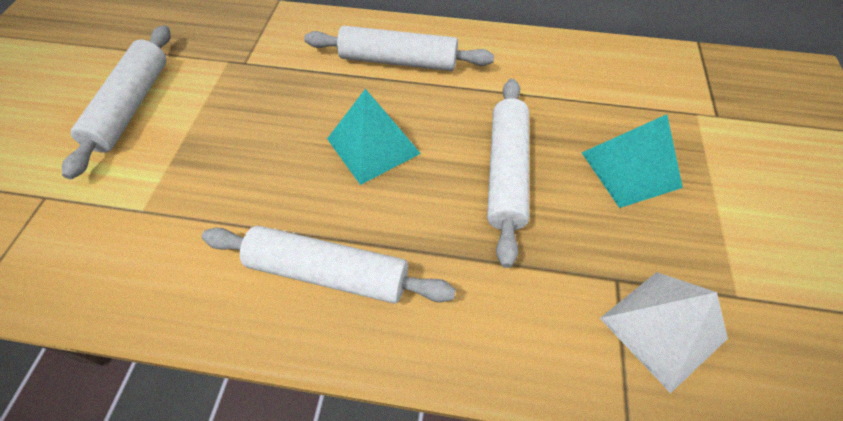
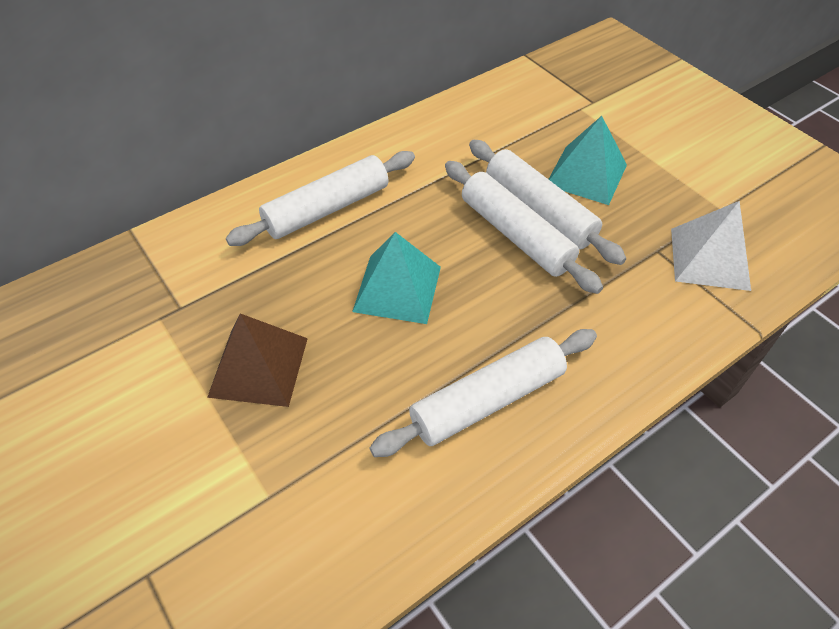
camera: 45 degrees left, 5 degrees down
(131, 106) = (114, 430): white rolling pin -> white rolling pin (539, 210)
(235, 129) = (259, 367): none -> brown pyramid

